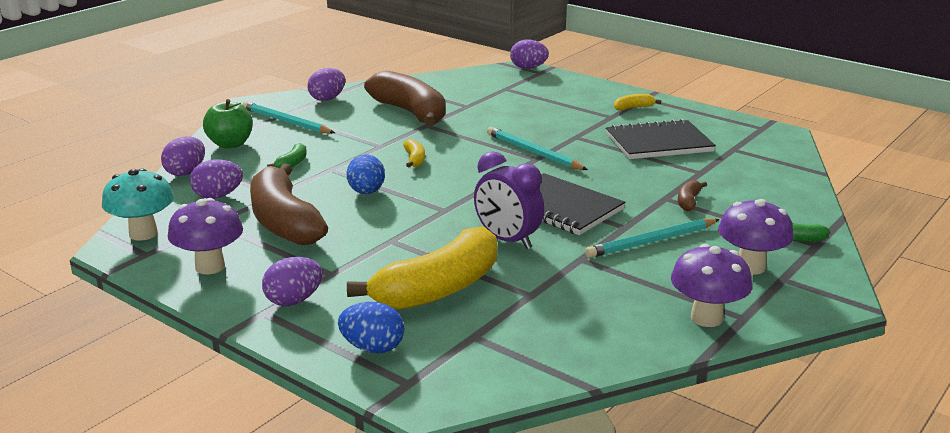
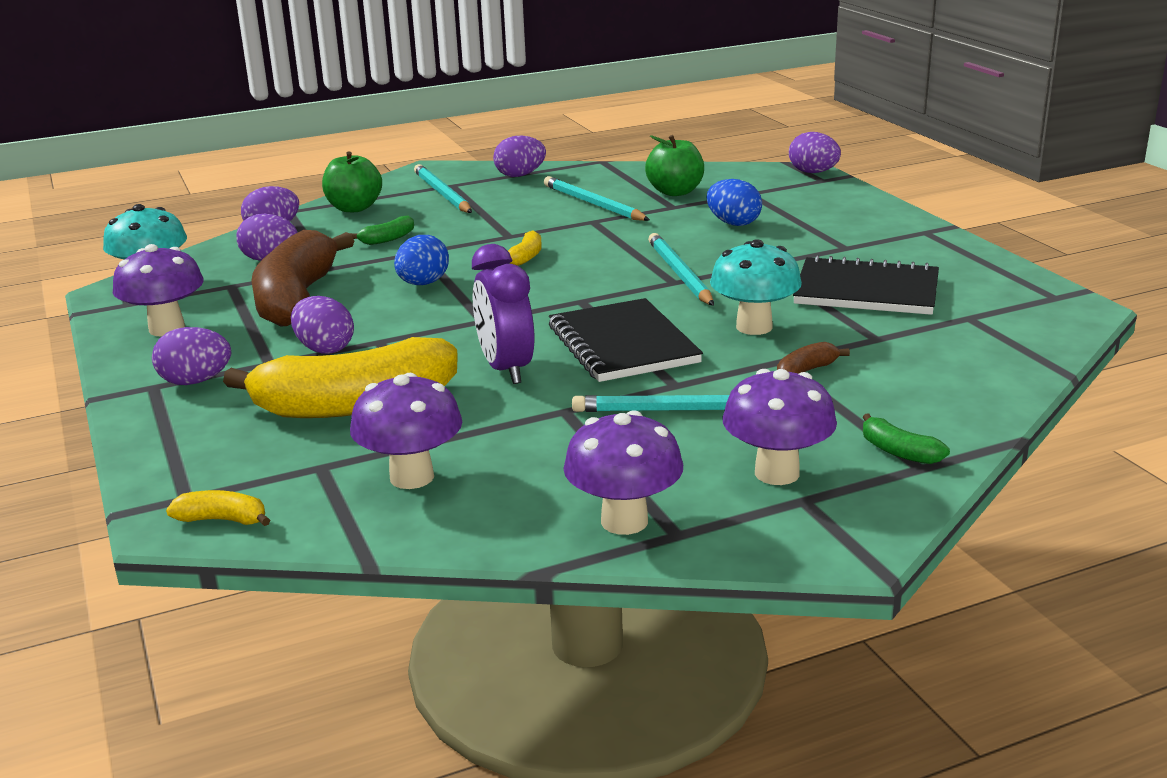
camera: 30 degrees right, 0 degrees up
(360, 254) = (324, 349): none -> purple egg
(372, 348) = (202, 450): blue egg -> blue egg (733, 223)
(410, 112) = (593, 204): brown banana -> turquoise pencil
(456, 95) = (675, 192): none -> green apple
(544, 326) = (412, 477): none -> purple mushroom
(624, 179) = (754, 327): none -> turquoise mushroom
(633, 108) = (892, 241): yellow banana -> yellow banana (222, 520)

